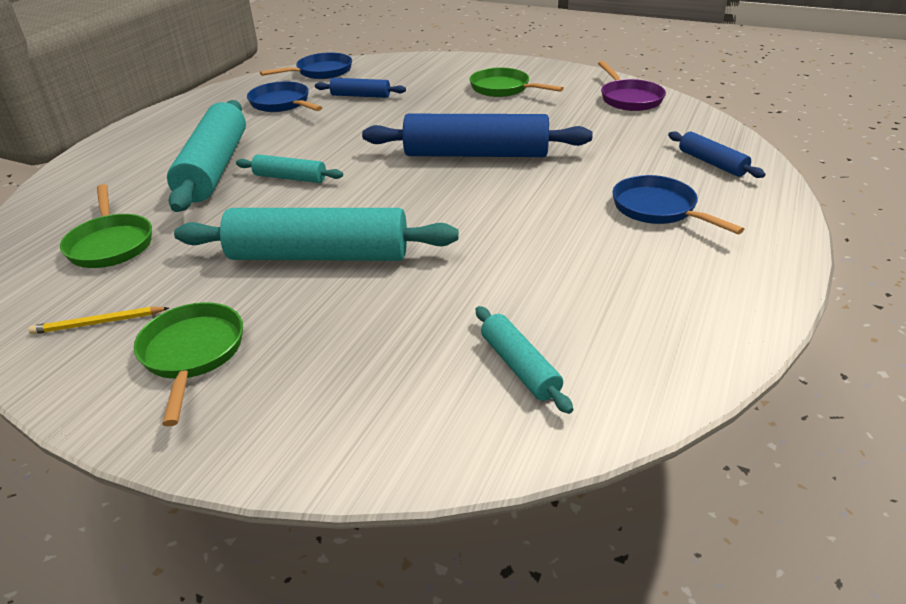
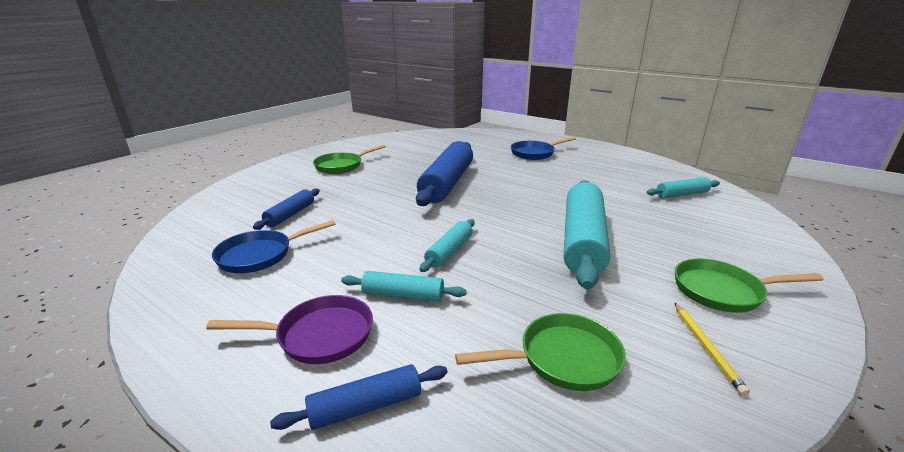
camera: 80 degrees left, 10 degrees down
(214, 168) = (403, 295): turquoise rolling pin -> turquoise rolling pin, size x0.49
(321, 72) = (192, 232): blue pan -> none
(629, 99) = (396, 141): purple pan -> purple pan (318, 335)
(711, 163) = (490, 138): blue rolling pin -> blue rolling pin (366, 406)

